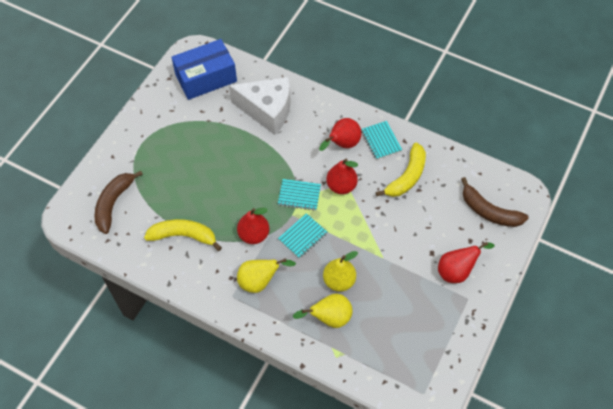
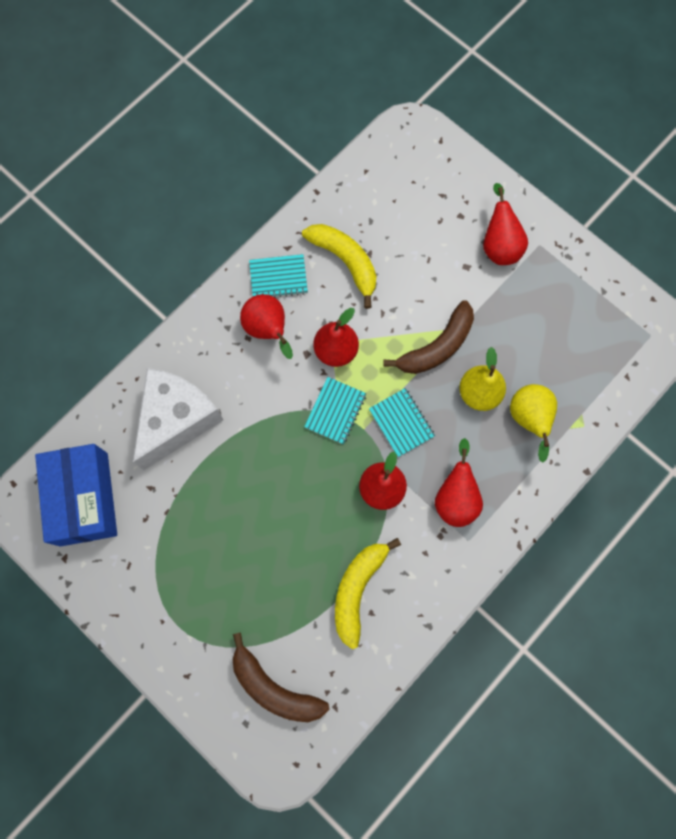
camera: 75 degrees left, 15 degrees up
(259, 281) = (455, 497): yellow pear -> red pear
(489, 211) = (425, 179): brown banana -> brown banana (437, 346)

